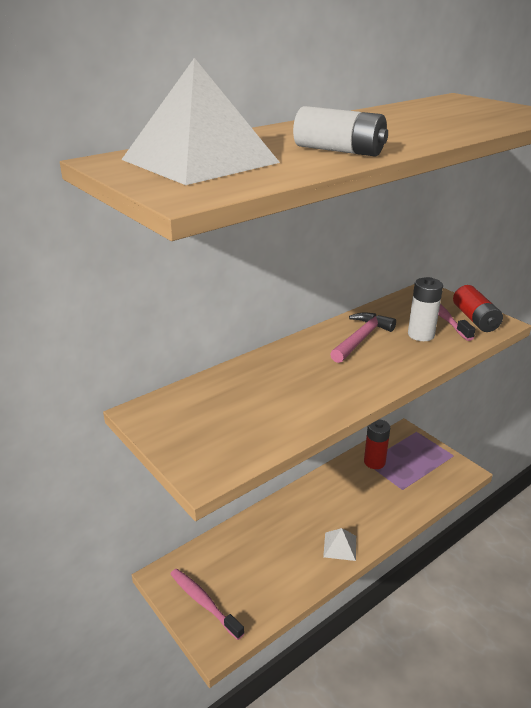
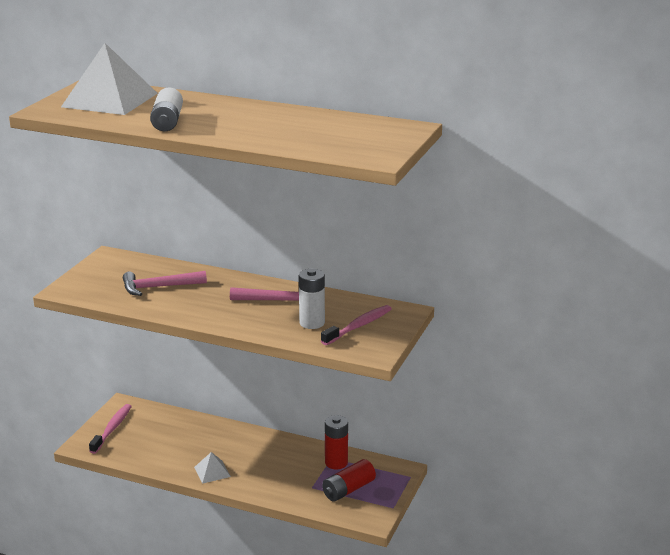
camera: 60 degrees right, 5 degrees down
(266, 398) = (159, 287): none -> pink hammer
(475, 319) = (370, 342): red battery -> red battery (348, 489)

